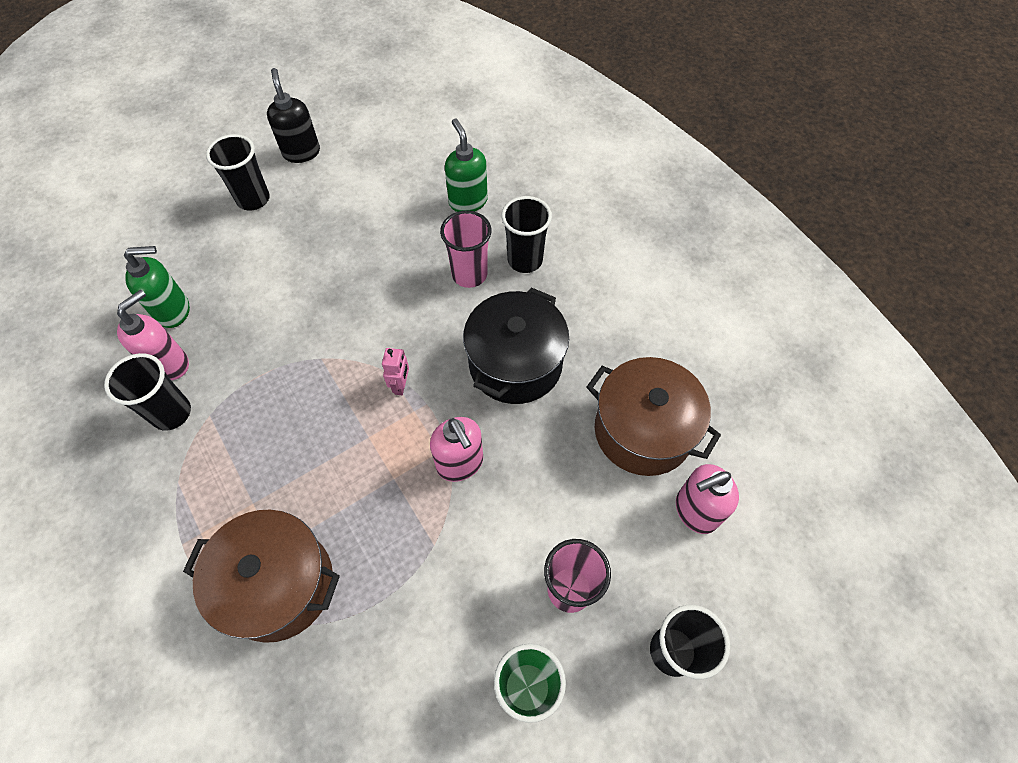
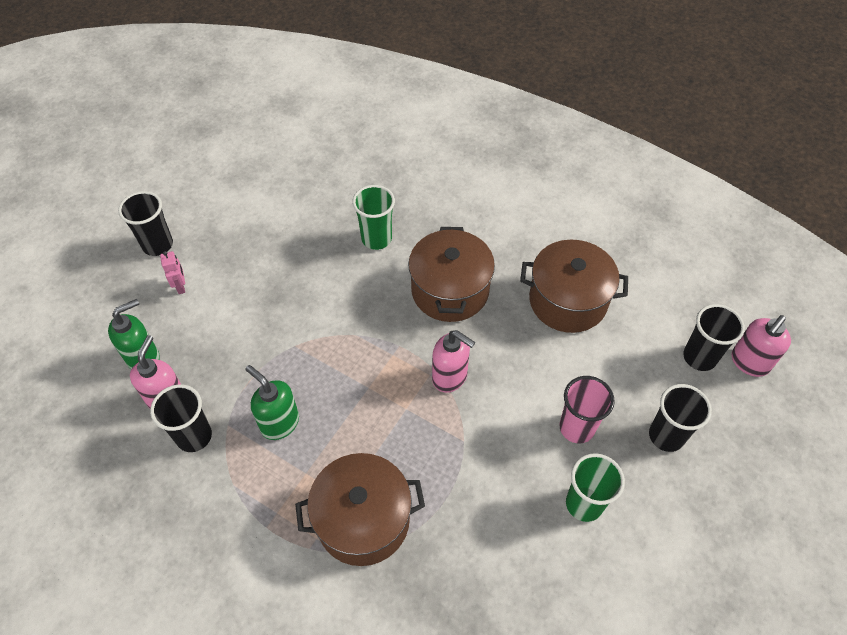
camera: 25 degrees left, 5 degrees down
(301, 152) = (177, 193): black soap dispenser -> none
(401, 385) = (371, 340): pink robot -> pink robot (181, 286)
(468, 201) = (342, 184): green soap dispenser -> green soap dispenser (279, 423)
(469, 274) = (376, 239): pink cup -> green cup
(515, 364) = (450, 290): black pot -> brown pot
(525, 260) = (413, 213): black cup -> black cup (699, 357)
(695, 511) = (632, 340): pink soap dispenser -> pink soap dispenser (749, 362)

